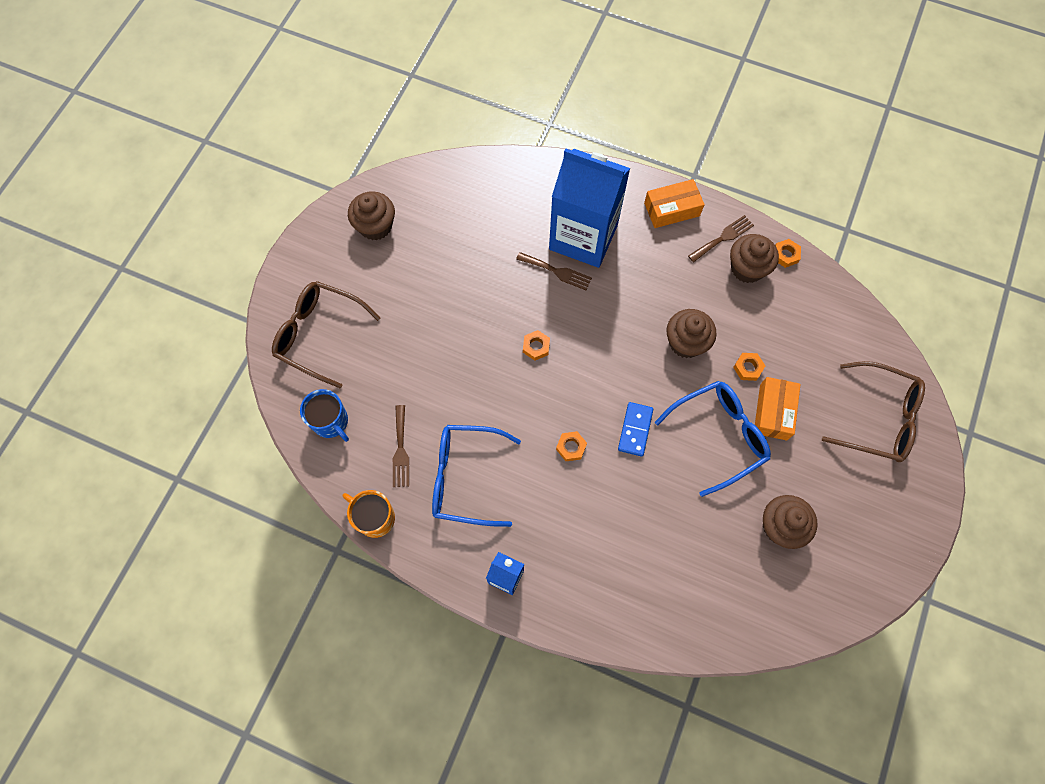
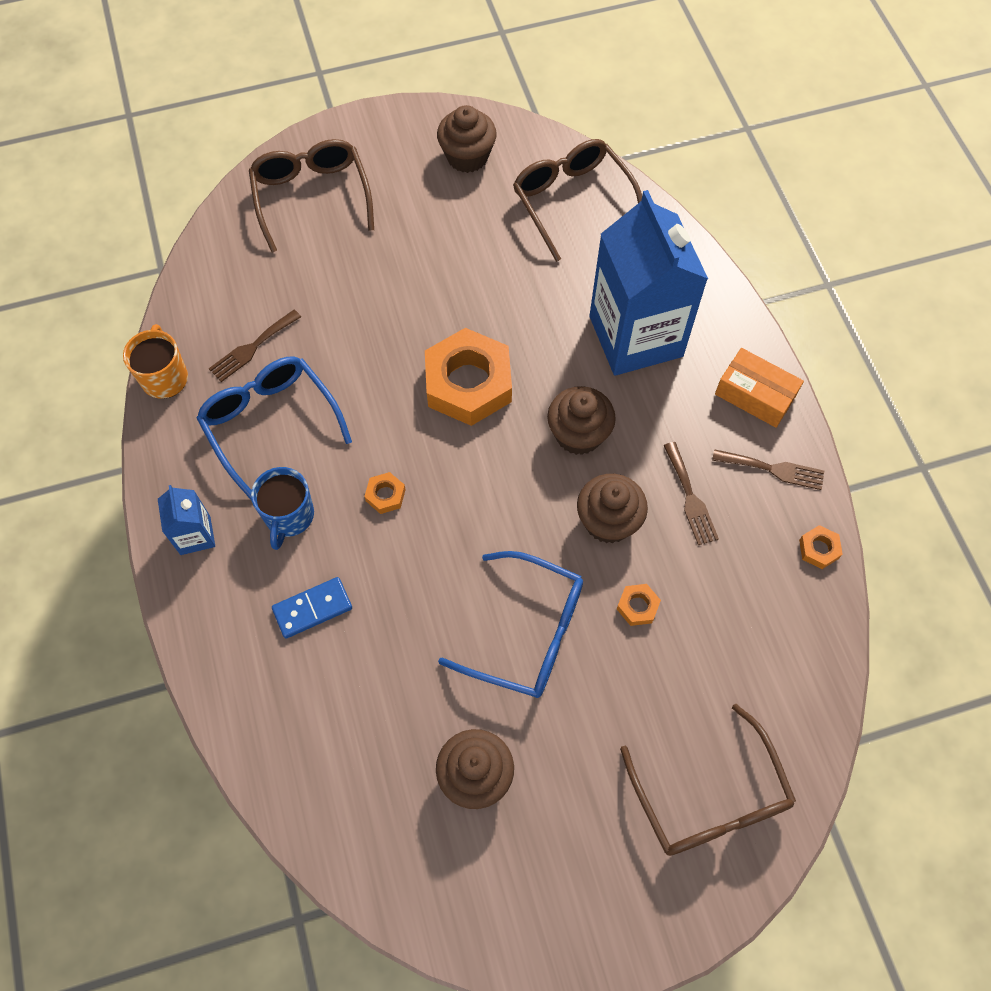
camera: 50 degrees right, 5 degrees down
(331, 422) = (232, 271): blue mug -> blue mug (289, 516)
(462, 196) = (572, 201): none -> brown glasses
(536, 347) = (468, 383): orange nut -> orange nut, size x2.43
(557, 271) = (571, 341): brown fork -> brown fork (690, 498)
(635, 430) = (459, 543): blue domino -> blue domino (312, 609)
(747, 268) = (760, 520): brown cupcake -> brown cupcake (578, 434)
(773, 412) = (608, 671): orange box -> none

